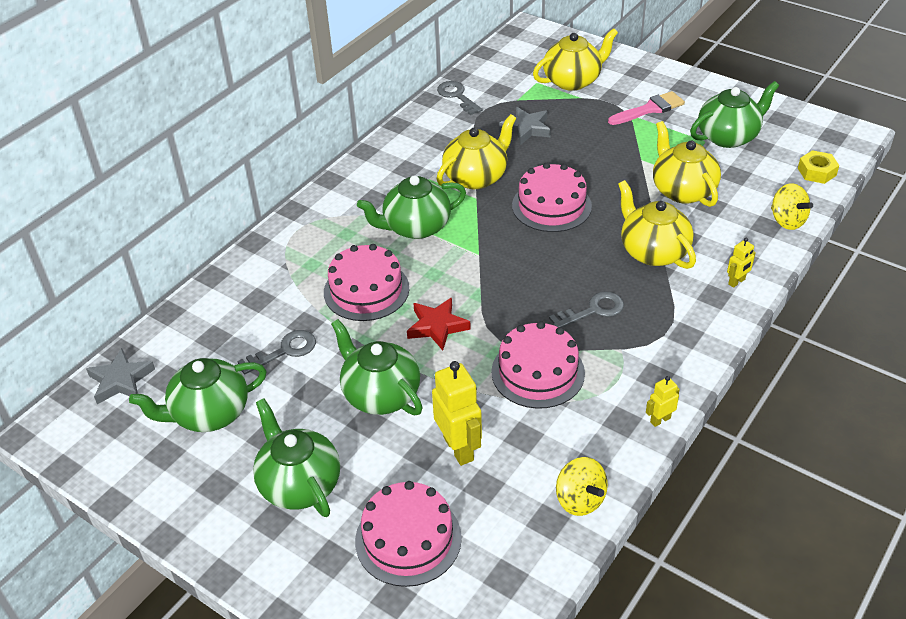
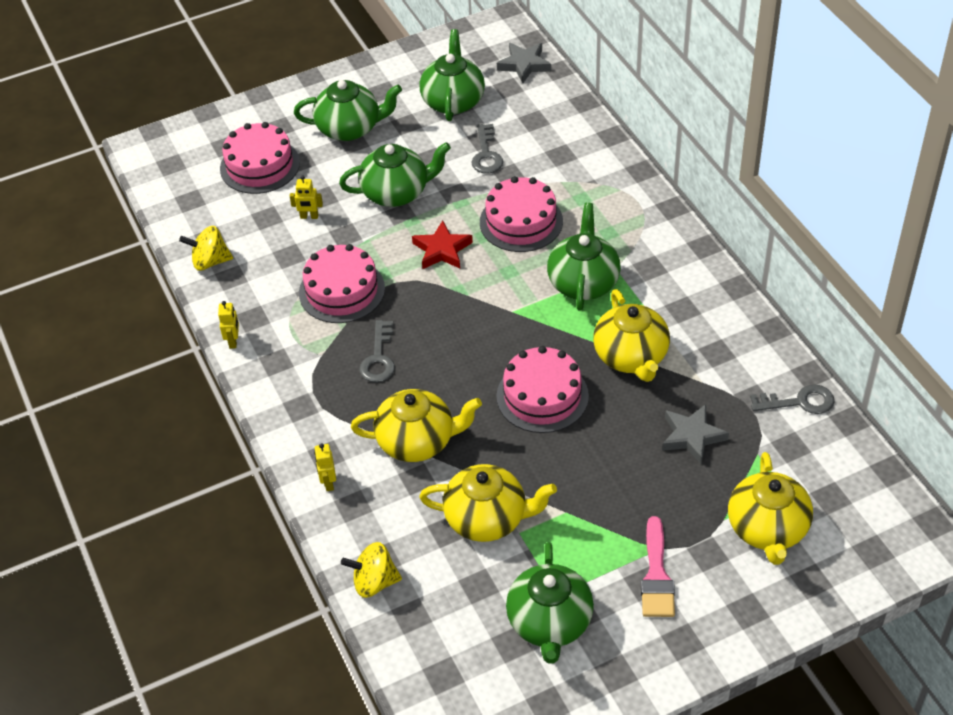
camera: 120 degrees right, 5 degrees up
(459, 448) = (309, 216): yellow robot -> yellow robot, size x0.52
(816, 172) = (427, 669): yellow nut -> none

